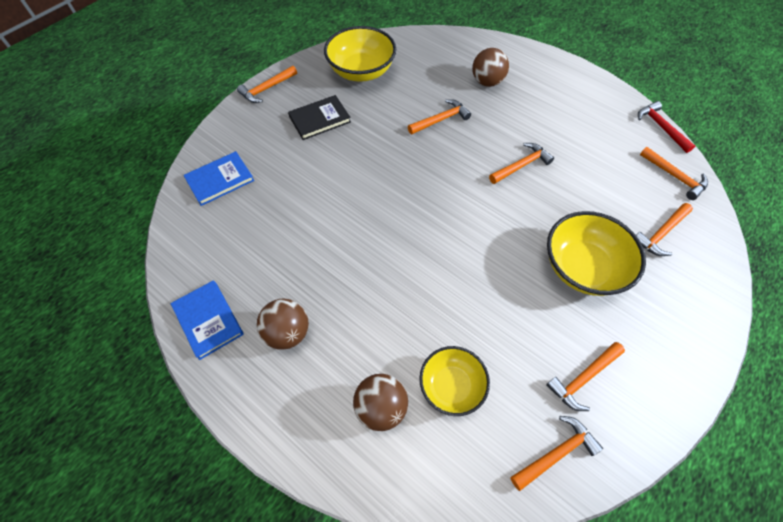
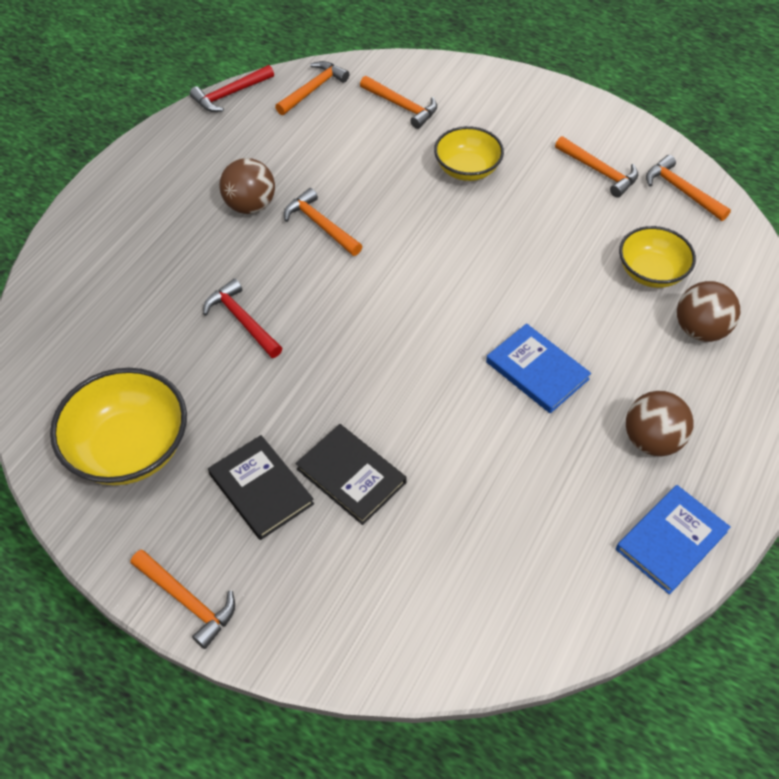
camera: 100 degrees left, 5 degrees down
(220, 180) = (426, 611): blue book -> blue book (537, 370)
(315, 158) = (351, 476): none -> black book
(441, 119) = (242, 320): orange hammer -> red hammer
(487, 82) = (150, 270): brown ball -> brown ball (250, 205)
(583, 267) = (467, 169): yellow bowl -> yellow bowl, size x0.65

